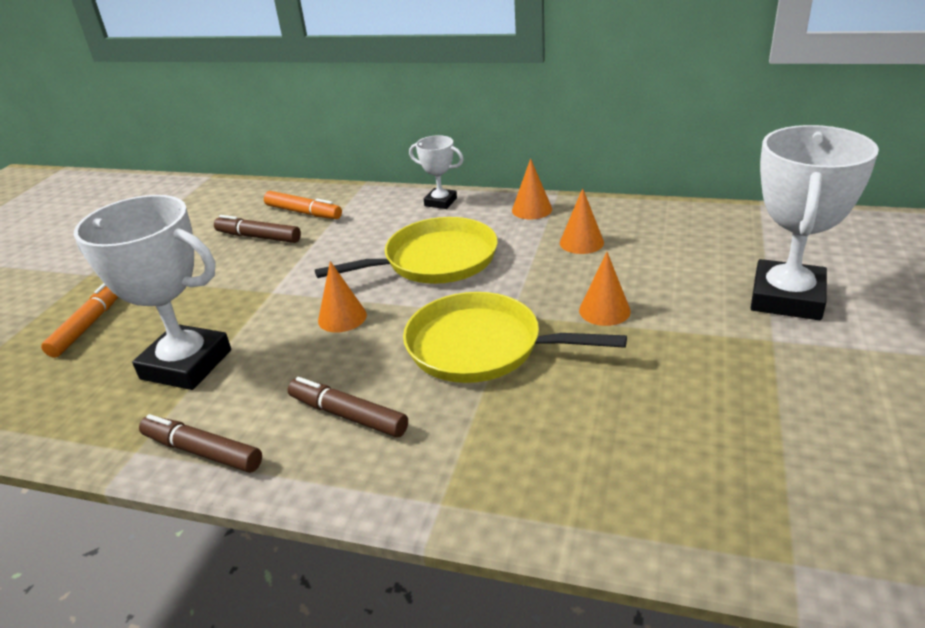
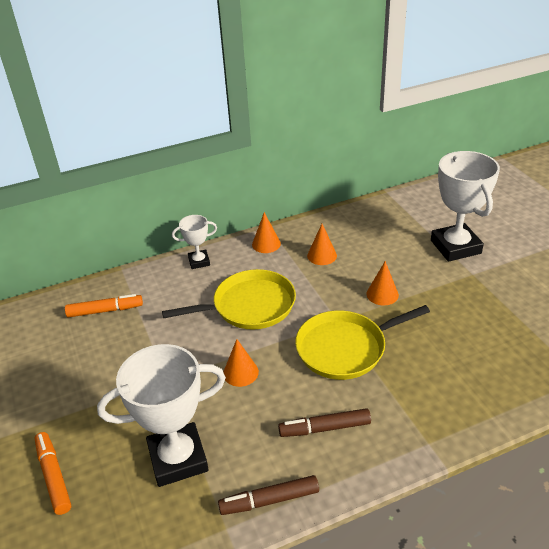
camera: 40 degrees left, 5 degrees up
(258, 237) = (96, 345): brown marker -> none
(435, 260) = (249, 306): yellow pan -> yellow pan turned 45 degrees clockwise

